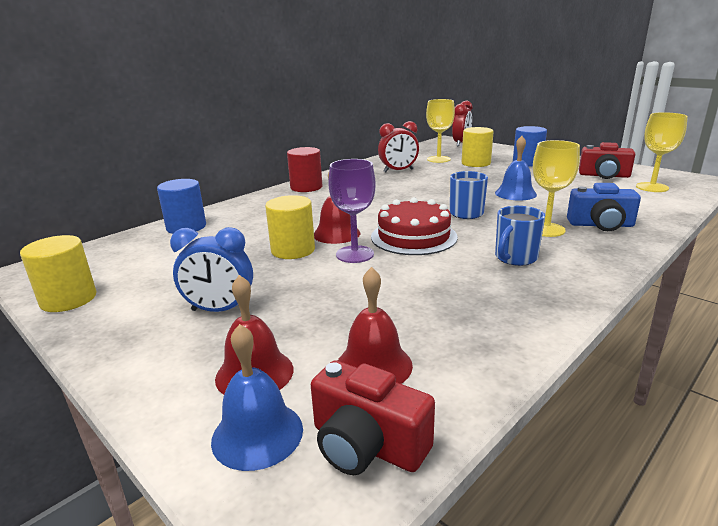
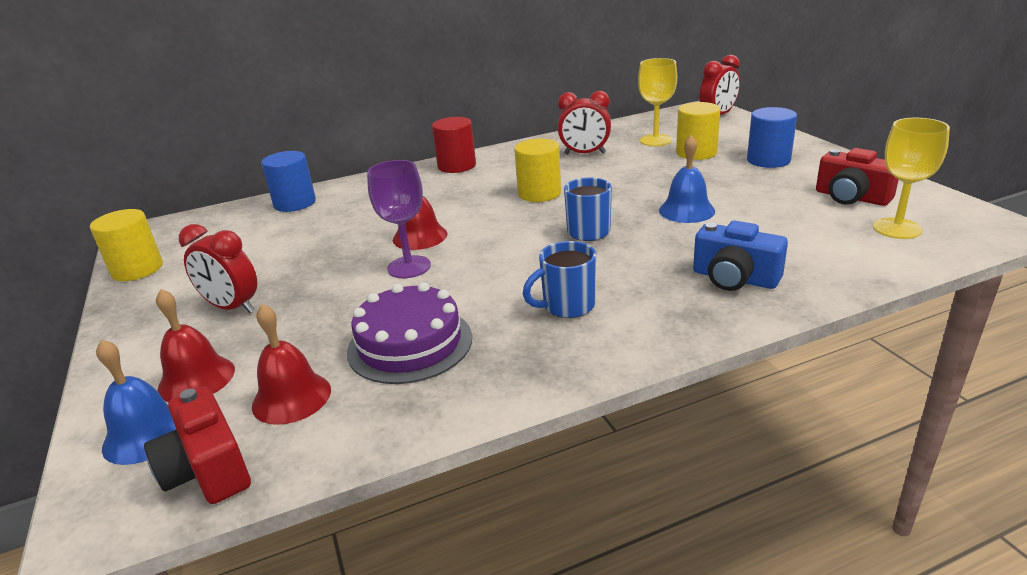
camera: 25 degrees right, 5 degrees up
(220, 310) = (232, 307): blue clock -> red clock
(293, 250) = (358, 250): yellow cylinder -> yellow cylinder (539, 193)
(413, 237) = (492, 255): red cake -> none
(428, 304) = (410, 344): none -> purple cake
(546, 229) = (655, 273): yellow goblet -> none

